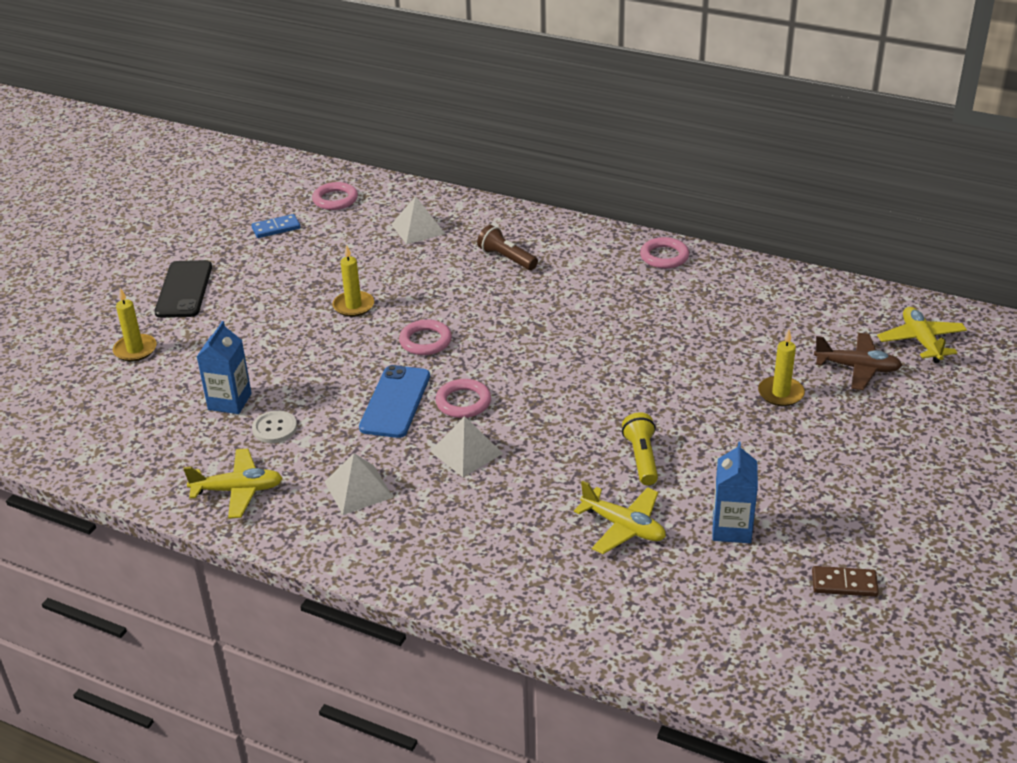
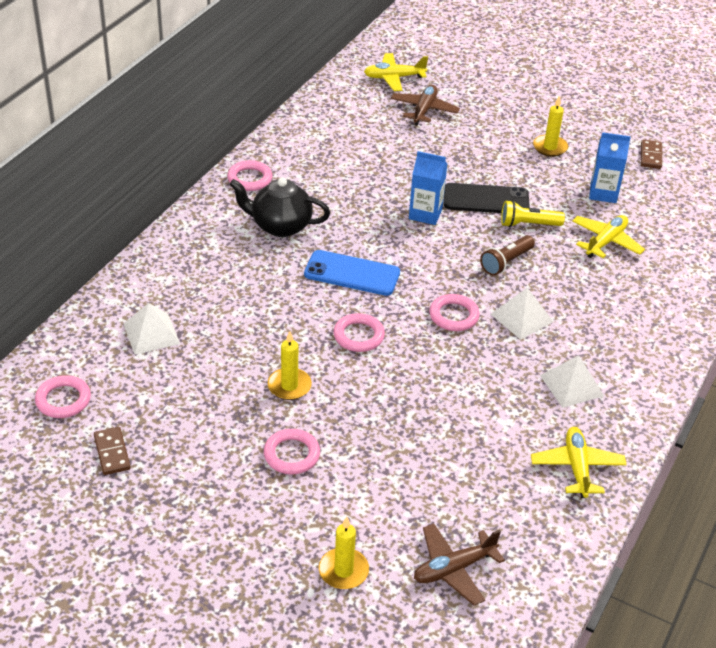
camera: 90 degrees left, 5 degrees up
(125, 410) = (453, 569): none -> brown plane
(184, 290) = (227, 534): black phone -> black phone (486, 200)
(230, 401) = (444, 480): blue carton -> blue carton (425, 214)
(268, 314) = (291, 454): none -> pink ring
(274, 428) = (487, 443): white button -> none
(276, 228) = (112, 452): blue domino -> brown domino
(395, 402) = (451, 359): blue phone -> blue phone (352, 273)
(506, 258) = (227, 274): brown flashlight -> brown flashlight (506, 262)
(589, 281) = (280, 226): none -> black teapot
(780, 393) = (452, 148): yellow candle -> yellow candle (550, 147)

